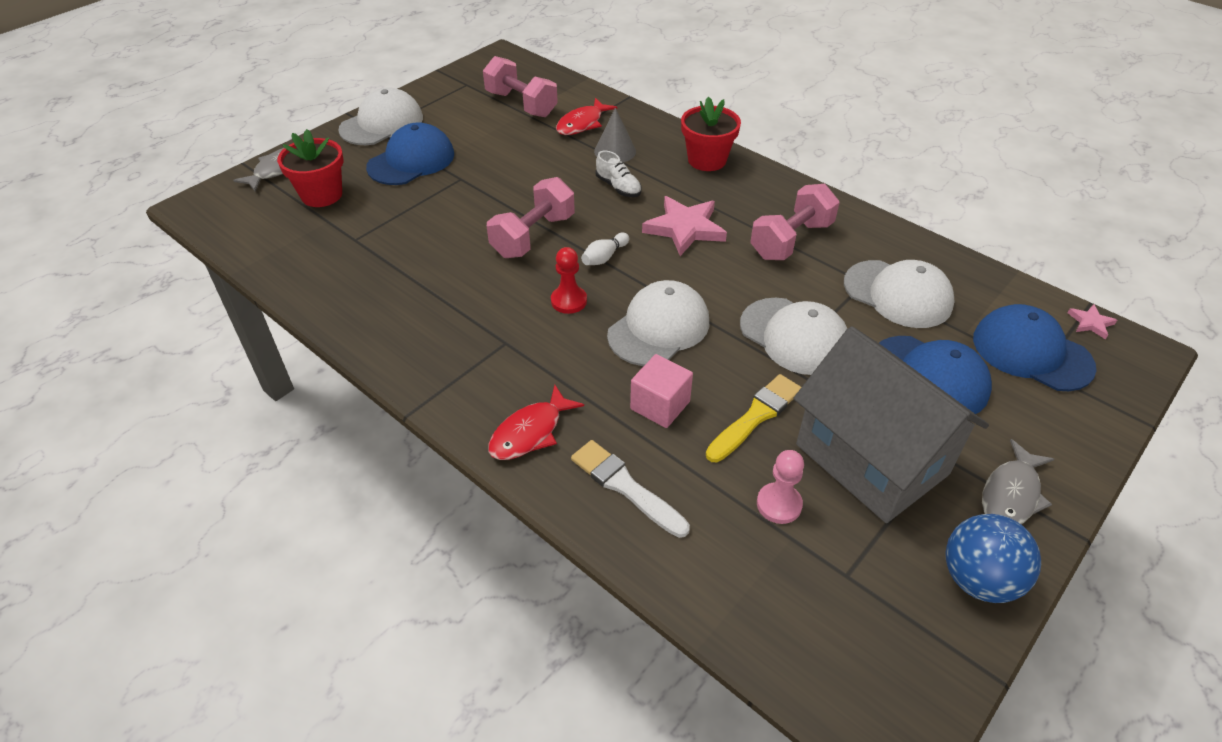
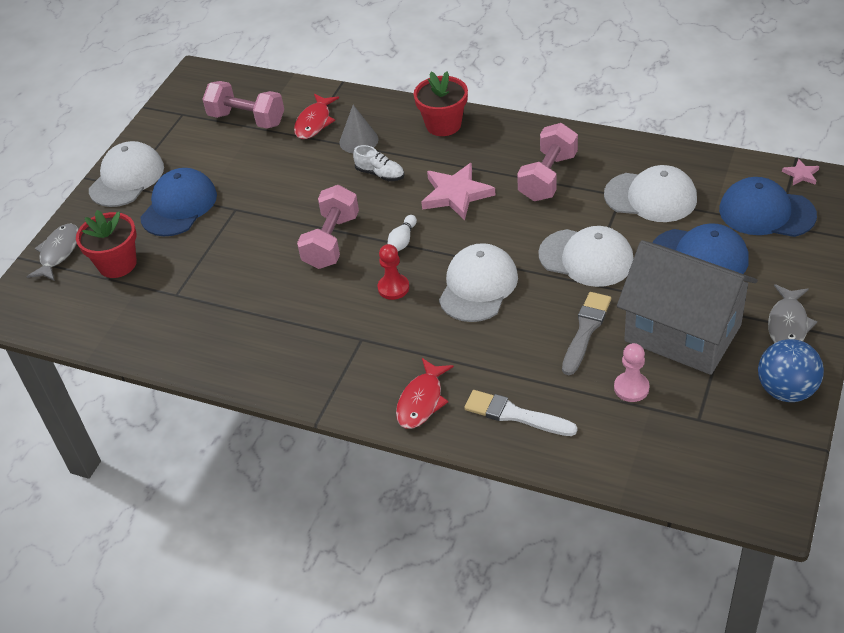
camera: 15 degrees left, 0 degrees up
(660, 405) = (510, 346): pink cube -> none
(756, 416) = (586, 330): yellow brush -> grey brush

